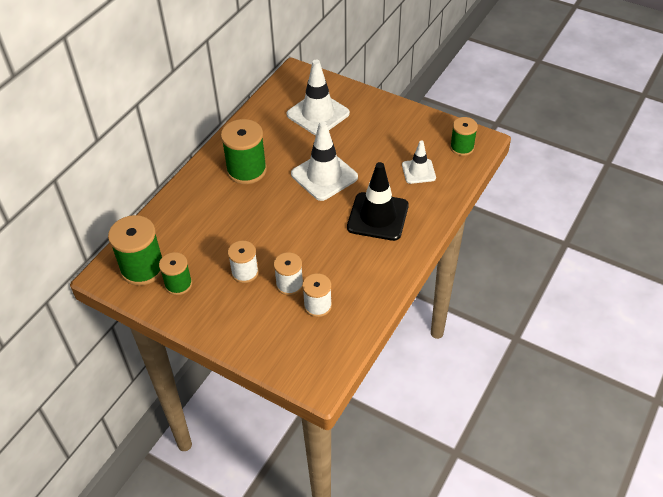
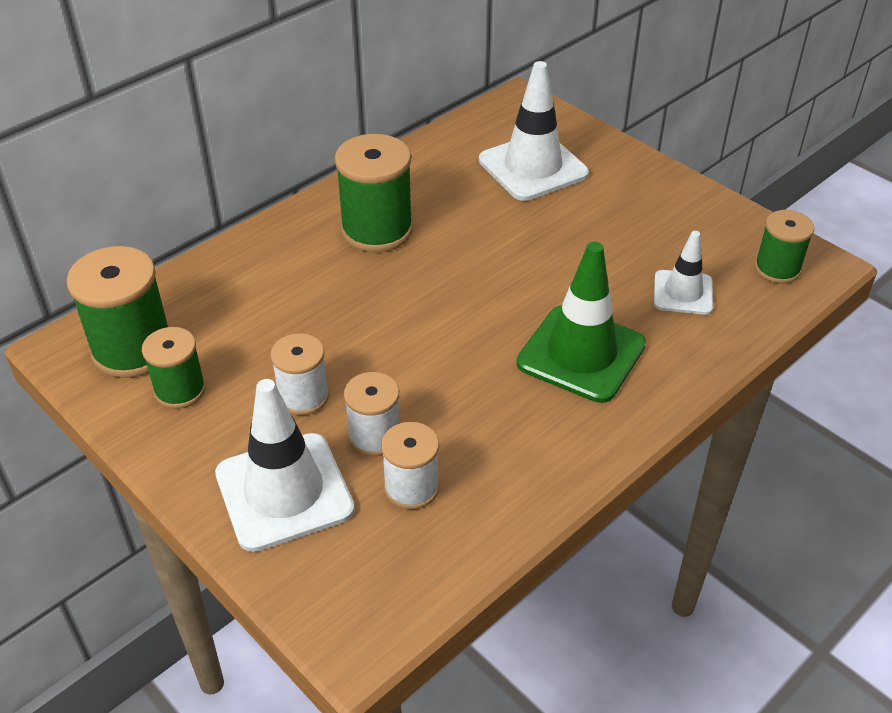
camera: 15 degrees right, 5 degrees down
(324, 176) = (508, 265): white traffic cone -> white traffic cone (284, 491)
(377, 216) = (581, 354): black traffic cone -> green traffic cone

